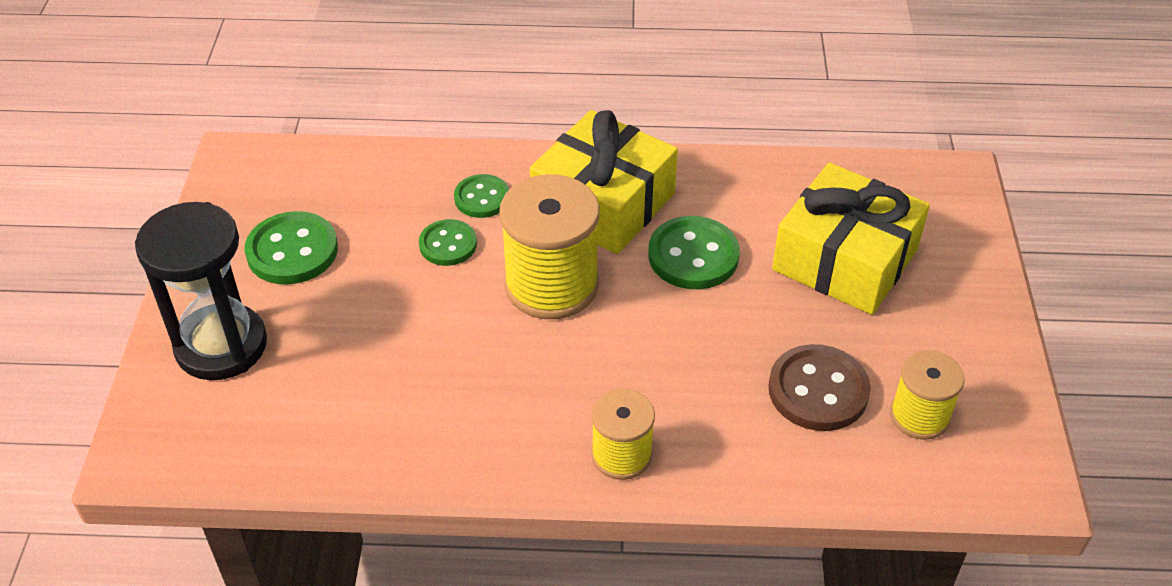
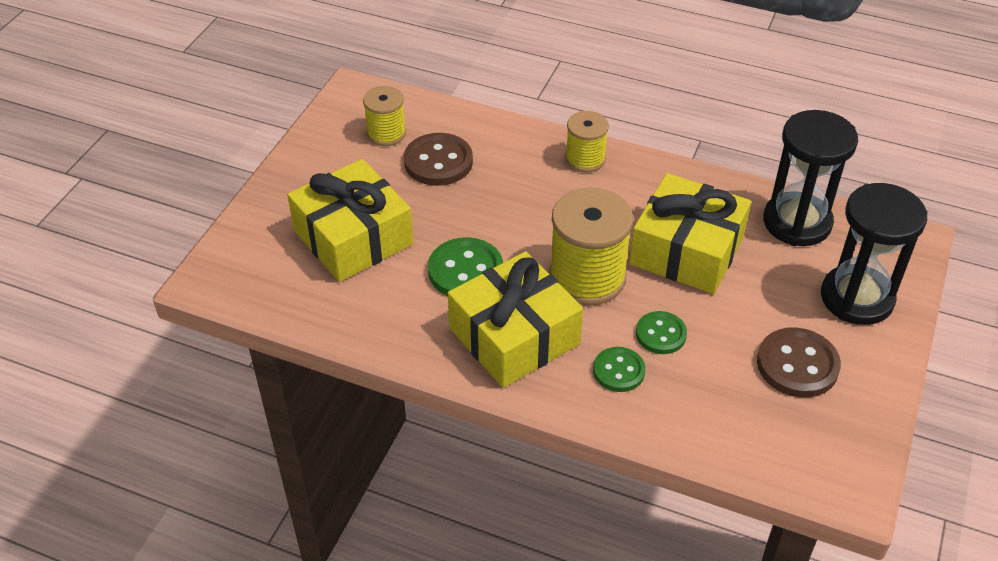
camera: 160 degrees left, 0 degrees up
(292, 251) = (797, 365): green button -> brown button
(300, 434) = (797, 222): none -> black hourglass
(441, 351) = (686, 251): none -> yellow gift

